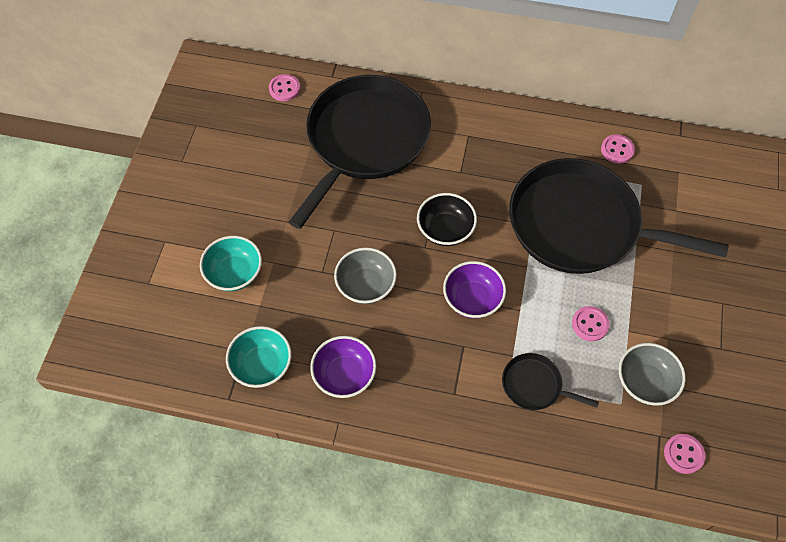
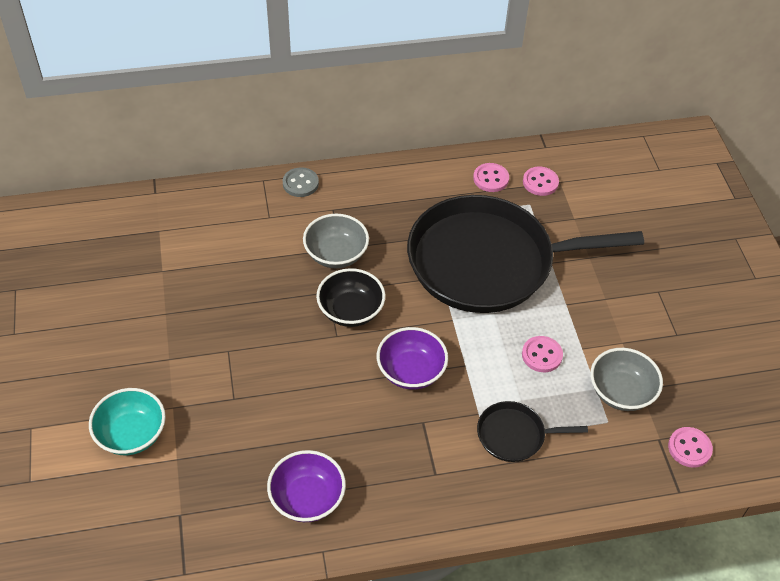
camera: 25 degrees left, 10 degrees down
(262, 365) = (207, 522): turquoise bowl -> none
(284, 89) = (105, 220): pink button -> pink button (540, 182)
(364, 140) = (221, 247): black pan -> none
(366, 285) = (289, 396): grey bowl -> grey bowl (336, 254)
(451, 104) = (300, 183): none -> grey button

